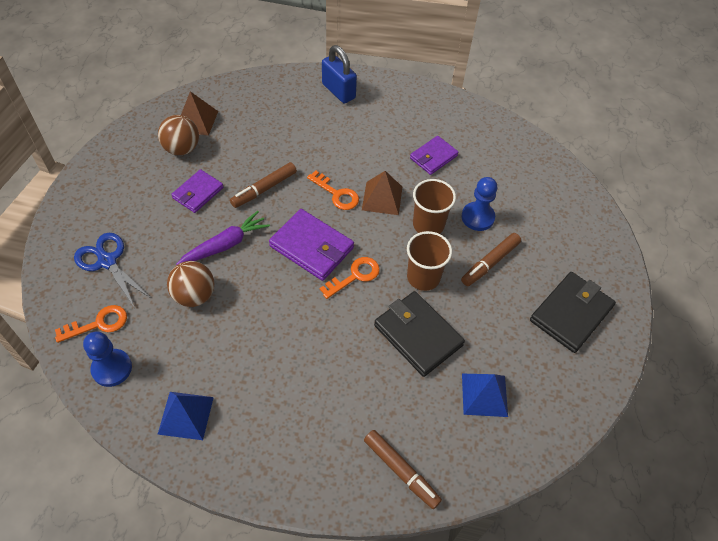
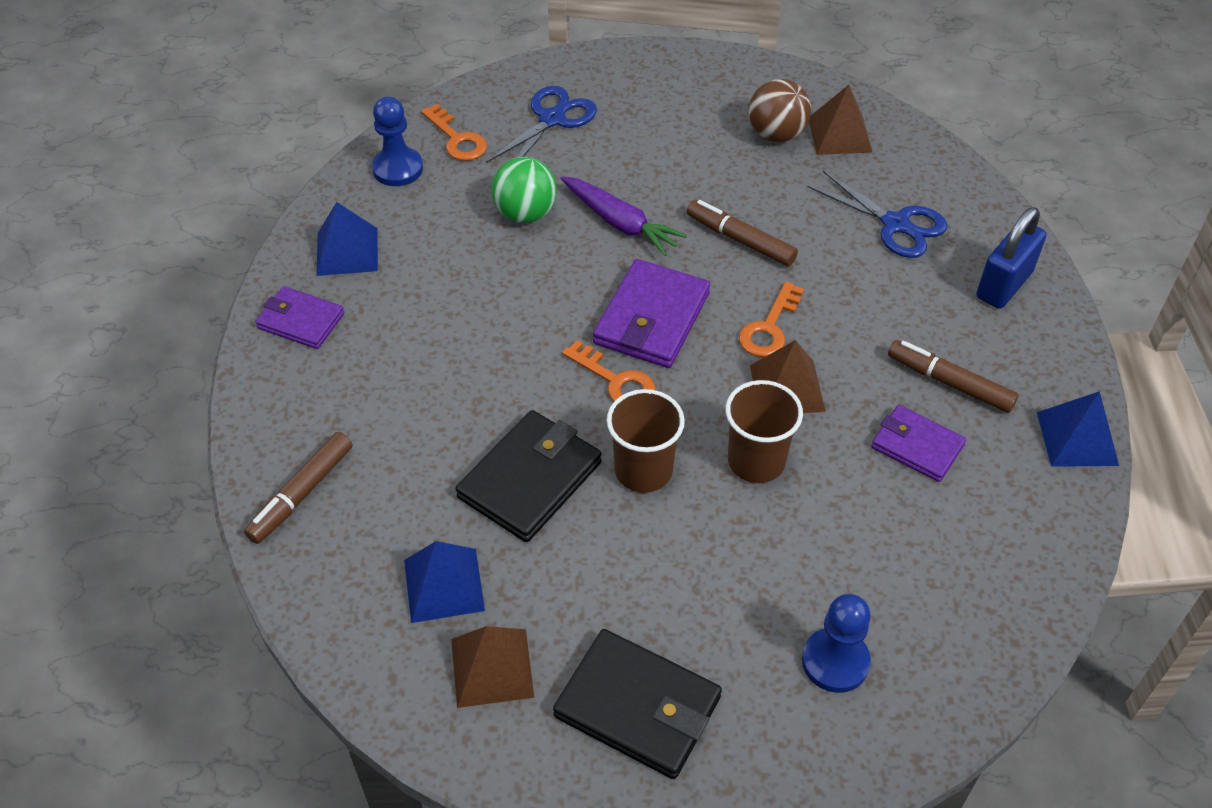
camera: 80 degrees right, 5 degrees down
(194, 295) = (525, 213): brown ball -> green ball
(198, 193) = (701, 172): purple wallet -> purple wallet (301, 321)
(279, 118) = (895, 224): none -> blue scissors
(442, 98) = (1077, 438): none -> blue pyramid
(477, 217) = (803, 533): blue pawn -> blue pawn (835, 661)
(490, 263) = (707, 564): brown marker -> brown marker (950, 383)
(542, 378) = (492, 667): none -> brown pyramid

